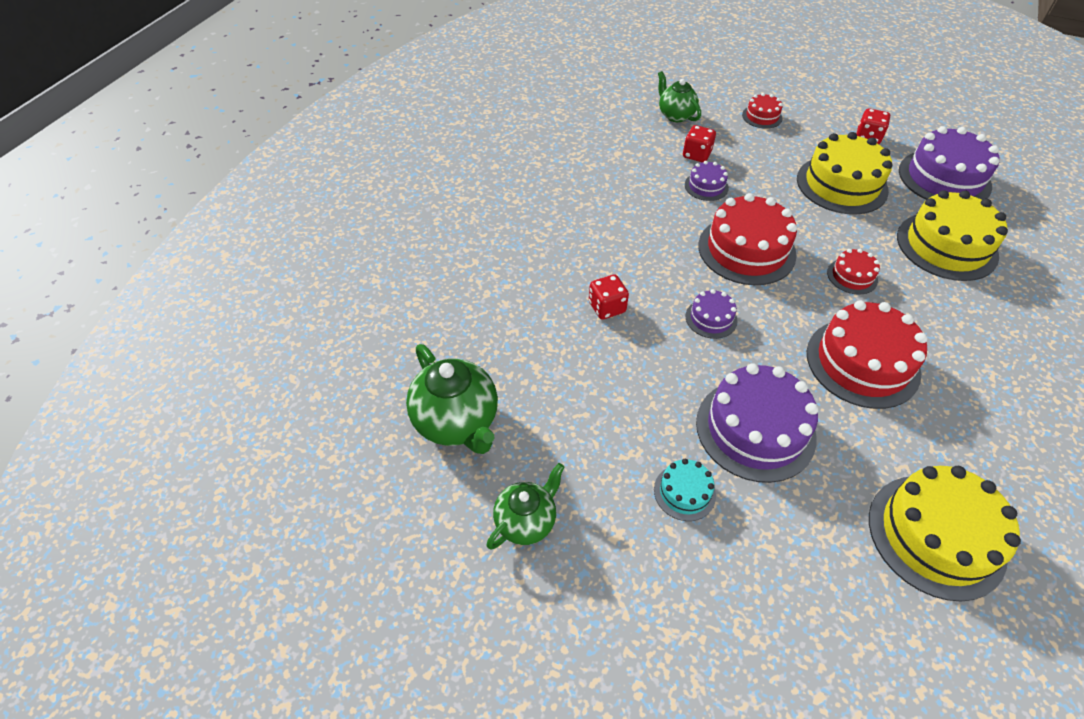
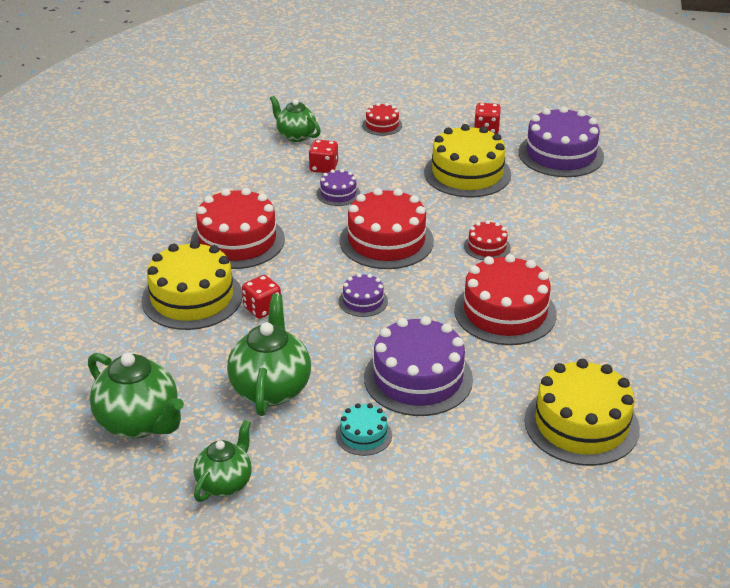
camera: 15 degrees left, 15 degrees down
(597, 223) = (237, 241): none -> red cake
(597, 408) = (271, 389): none -> green teapot
(946, 246) = (568, 209): yellow cake -> yellow cake (192, 298)

